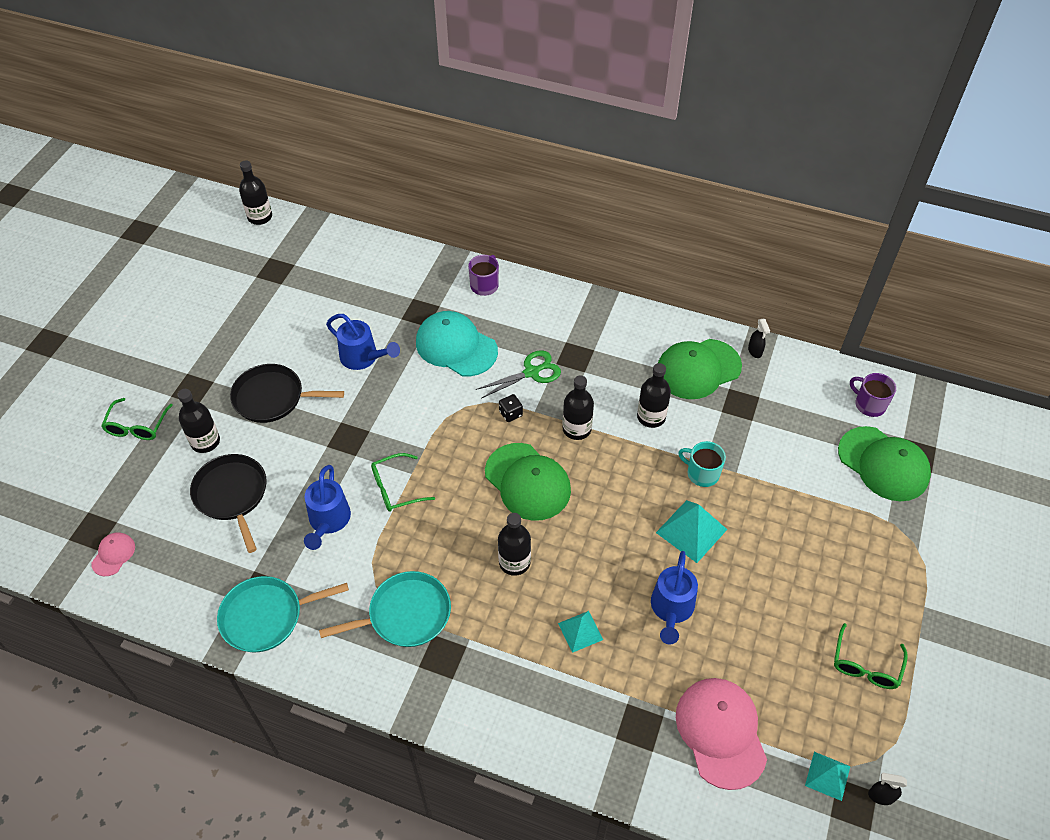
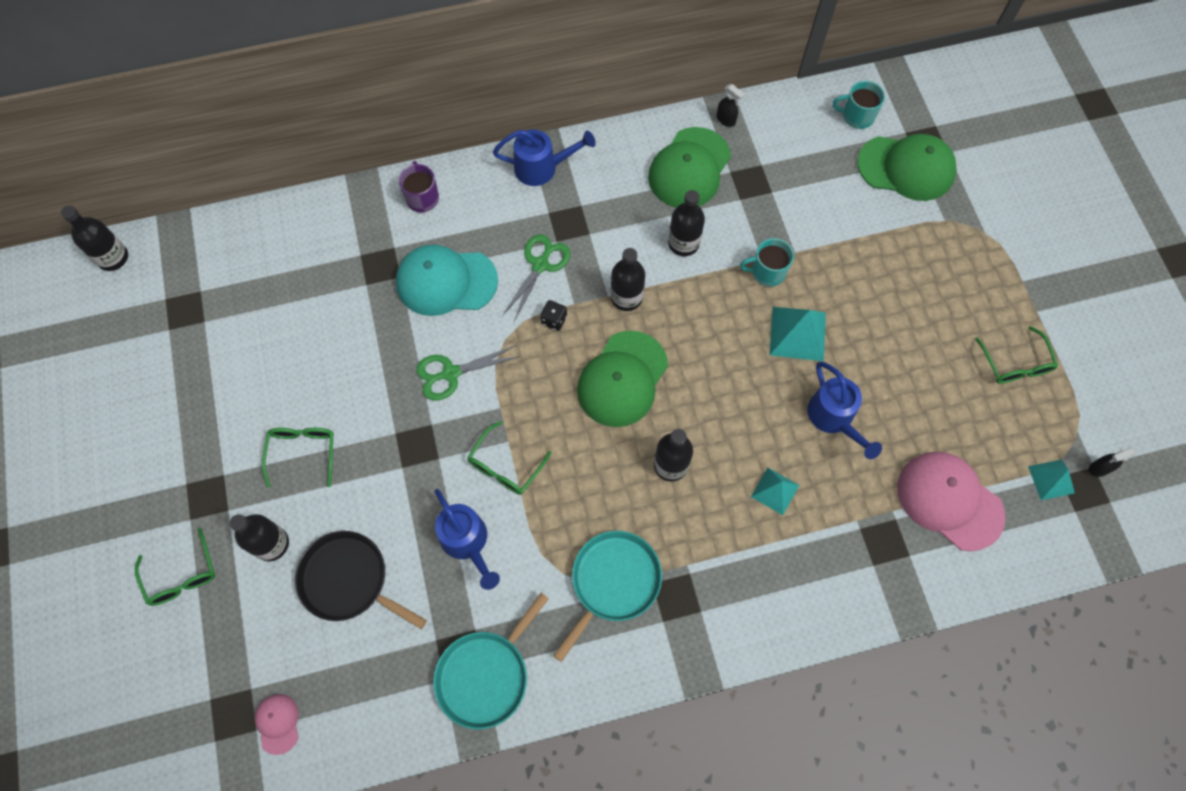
camera: 35 degrees left, 15 degrees up
(272, 398) = (303, 452): black pan -> green glasses
(363, 358) = (362, 351): blue watering can -> blue watering can (542, 168)
(409, 406) = (450, 373): none -> green scissors
(527, 482) = (622, 379): green cap -> green cap turned 105 degrees clockwise
(869, 404) = (856, 116): purple mug -> turquoise mug

